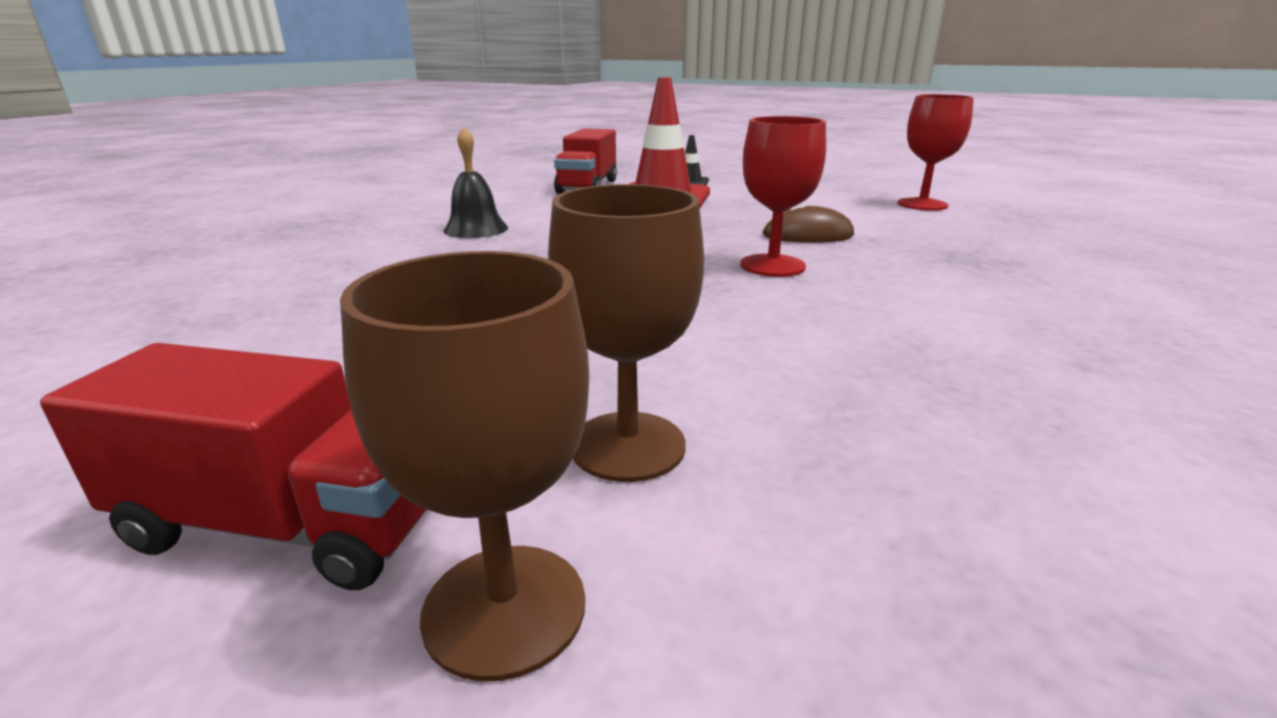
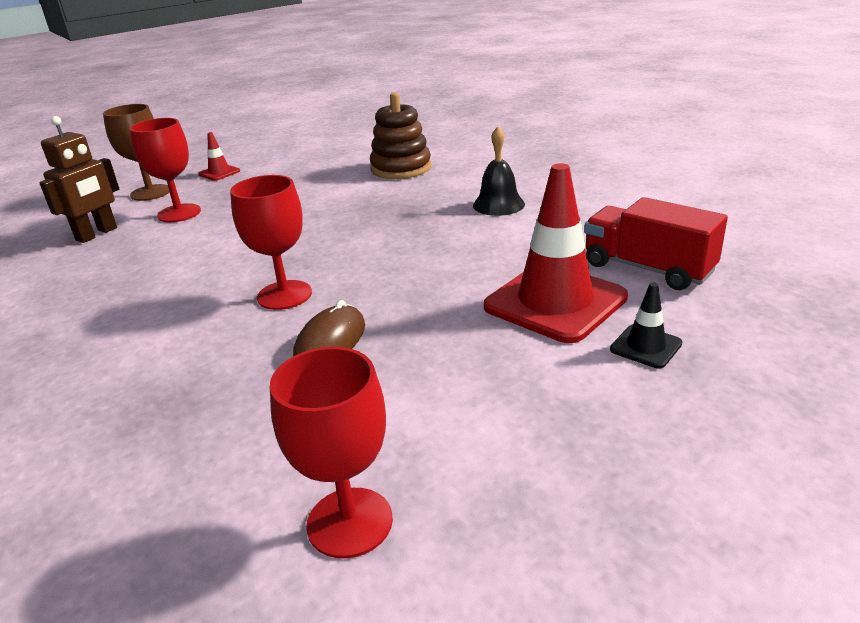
camera: 120 degrees right, 5 degrees up
(287, 524) = (219, 173): red truck -> red traffic cone
(322, 294) = (401, 168): none -> brown stacking toy
(628, 446) = (179, 213): brown goblet -> red goblet
(840, 524) = (97, 234): none -> brown robot

